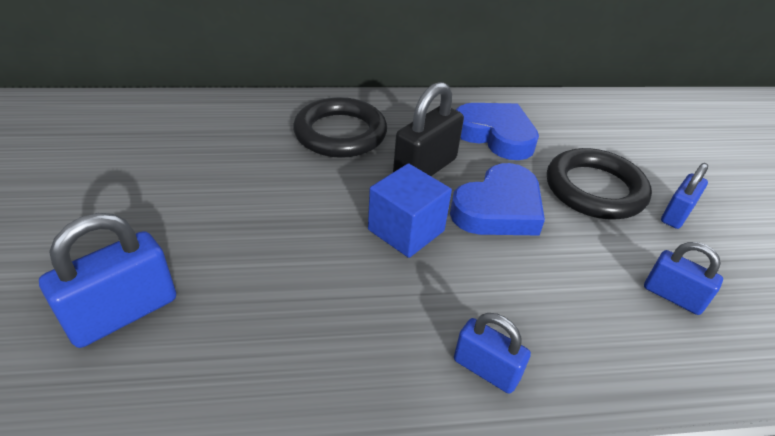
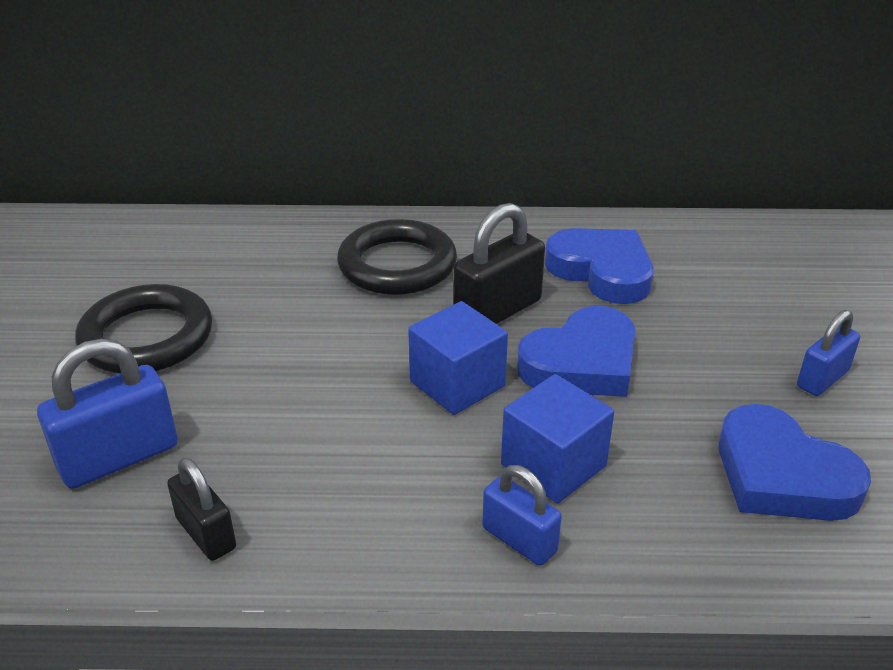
camera: 10 degrees right, 5 degrees down
(211, 384) = (206, 533): none -> black padlock
(497, 298) = (553, 465): none -> blue cube
(595, 189) = (718, 343): black ring -> black ring (147, 337)
(672, 296) = (781, 475): blue padlock -> blue heart

